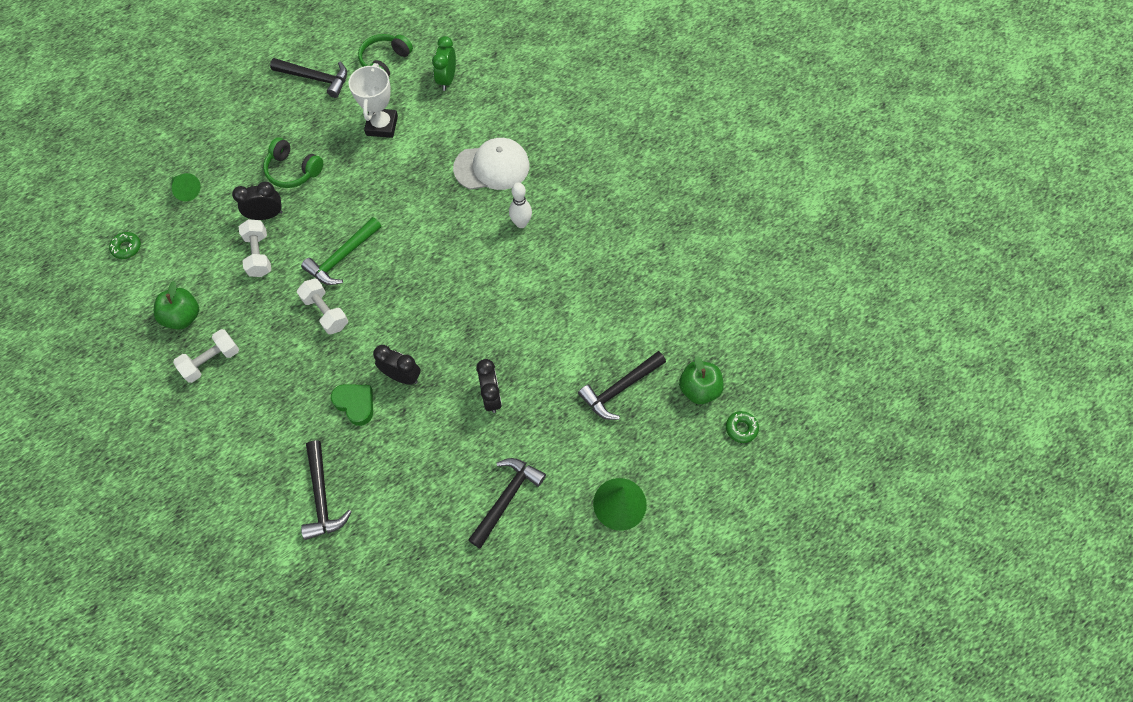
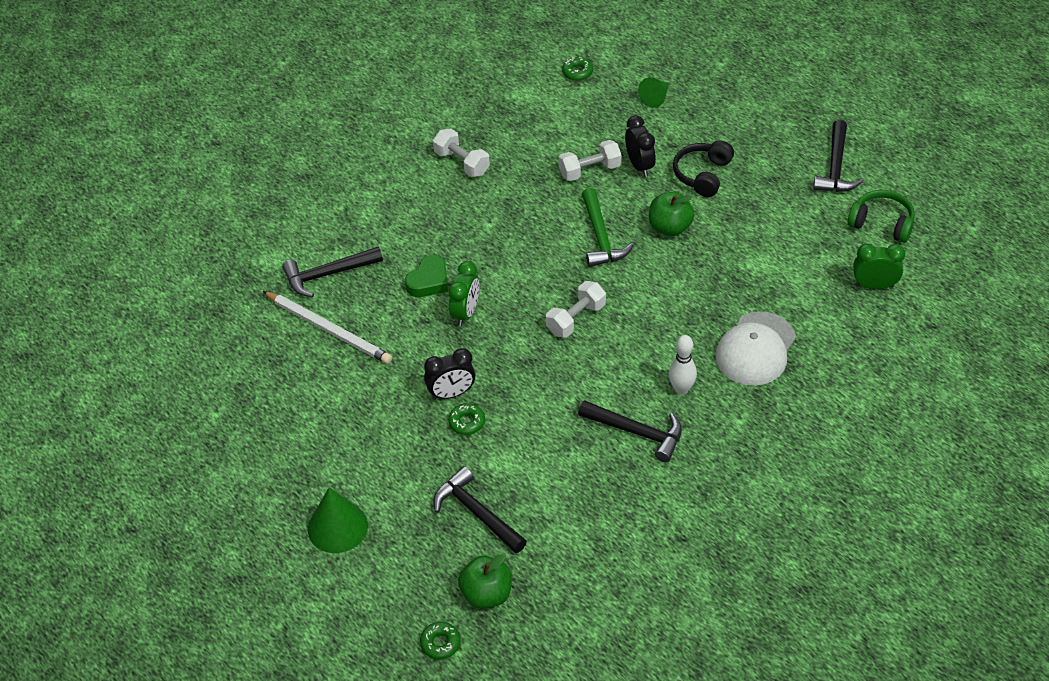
camera: 85 degrees right, 15 degrees down
(183, 317) = (507, 131): green apple -> green apple (670, 227)
(293, 170) = (702, 174): green headphones -> black headphones
(326, 312) = (531, 237): white dumbbell -> white dumbbell (576, 319)
(342, 257) = (600, 237): green hammer -> green hammer turned 135 degrees counterclockwise
(382, 126) = (786, 237): white trophy -> none
(393, 499) = (329, 330): none -> white pencil
(402, 376) = (465, 313): black clock -> green clock
(492, 167) = (755, 349): white cap -> white cap turned 45 degrees clockwise
(506, 498) = (336, 423): black hammer -> black hammer (637, 432)
(525, 387) = (467, 422): none -> green donut

